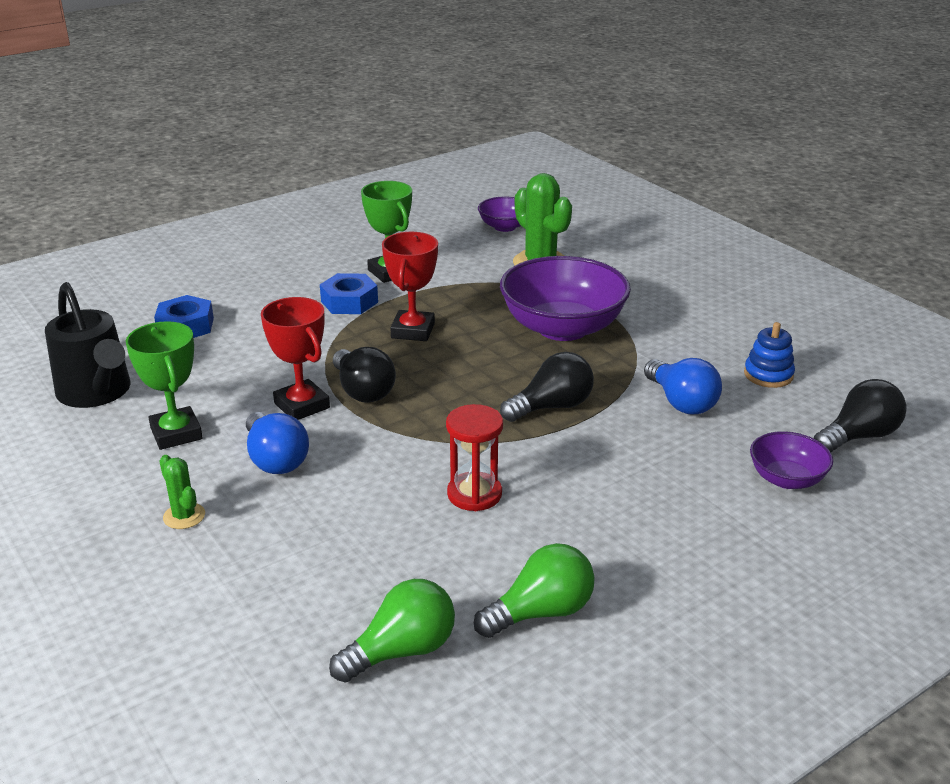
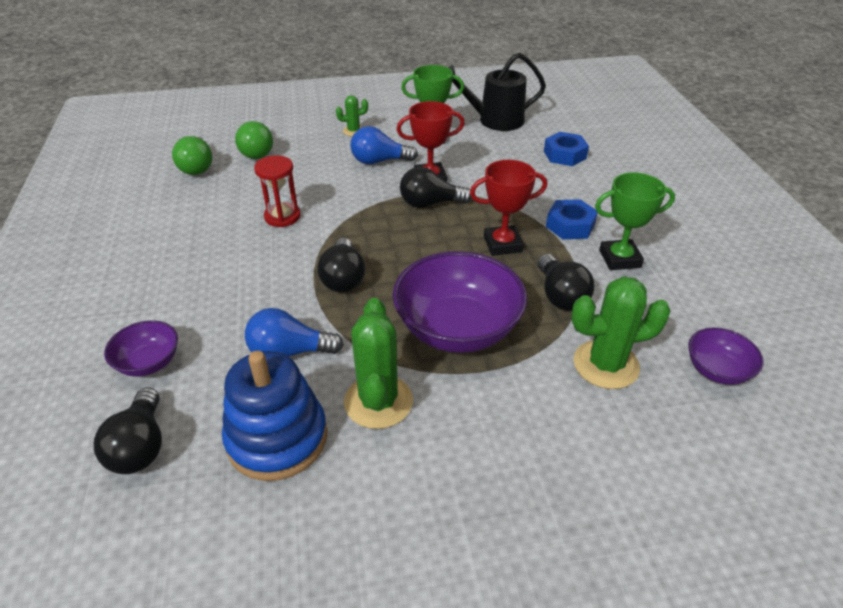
camera: 115 degrees right, 10 degrees up
(413, 331) = (502, 244): red trophy -> red trophy turned 45 degrees counterclockwise
(471, 291) = (560, 295): none -> black light bulb
(541, 612) = (171, 210): green light bulb -> green light bulb (258, 151)
(682, 342) = (378, 401): none -> green cactus
(768, 375) = (277, 438): blue stacking toy -> blue stacking toy, size x1.88

